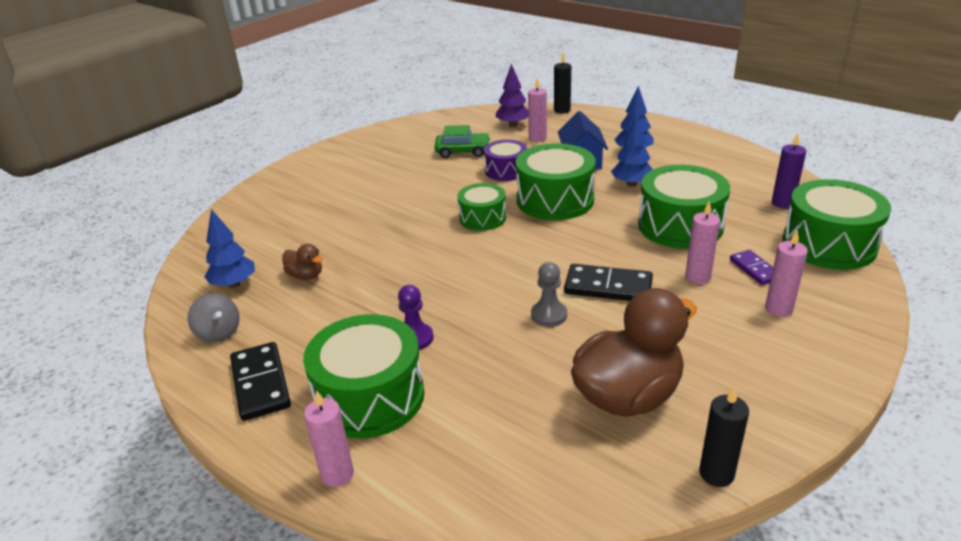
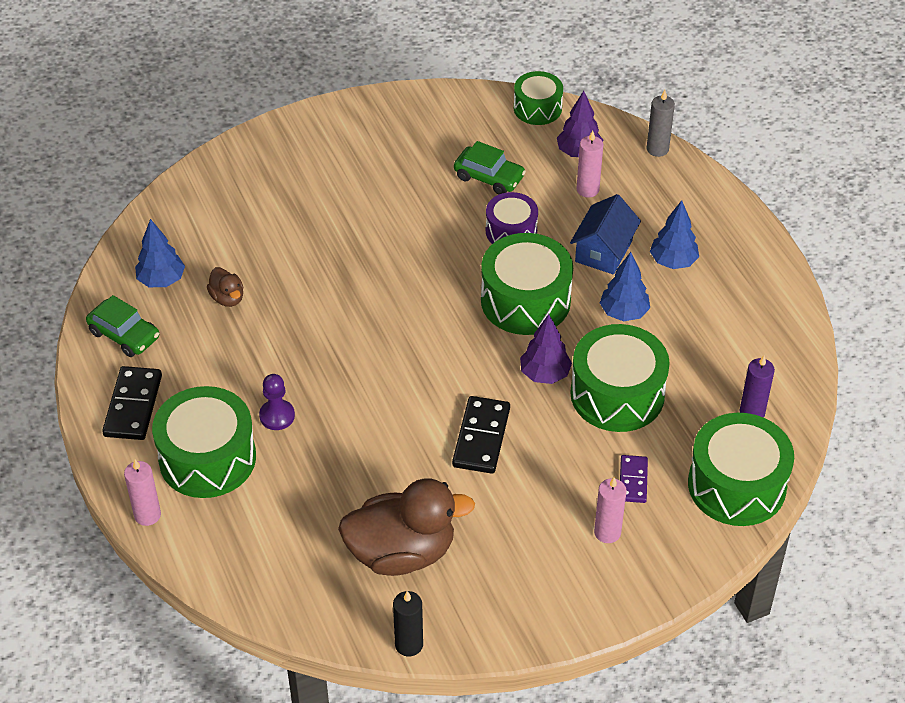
camera: 25 degrees right, 15 degrees up
(218, 333) = (124, 335): grey spinning top -> green car
(482, 218) = (435, 294): green drum -> green drum (537, 108)
(549, 315) = (404, 444): grey pawn -> none
(562, 110) = (657, 149): black candle -> grey candle
(608, 287) = (481, 437): black domino -> black domino turned 60 degrees clockwise
(614, 233) = (544, 374): none -> purple tree
(698, 277) = (571, 464): pink candle -> none

